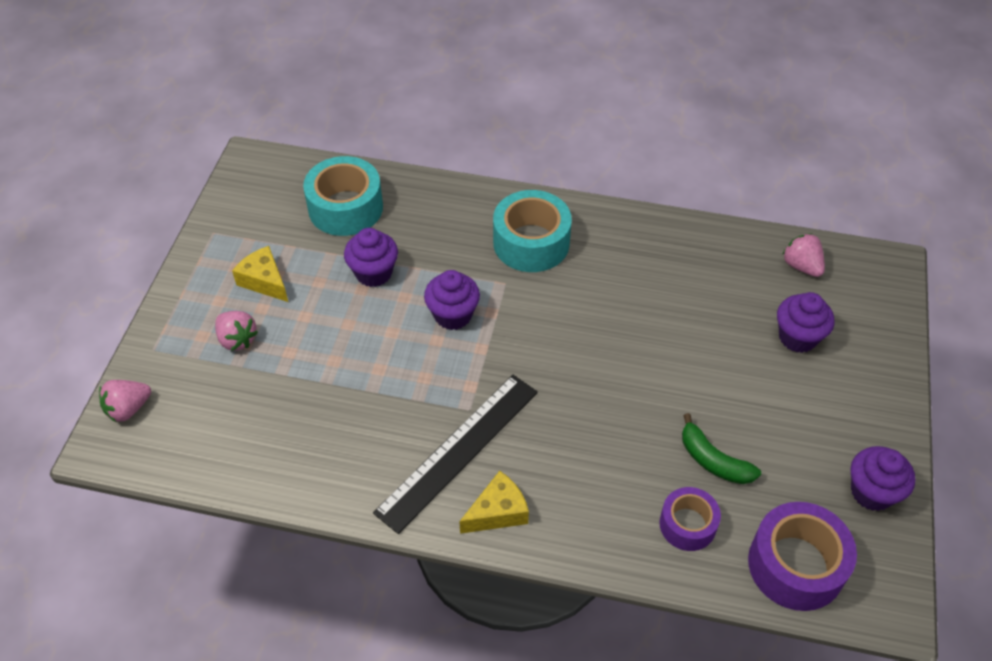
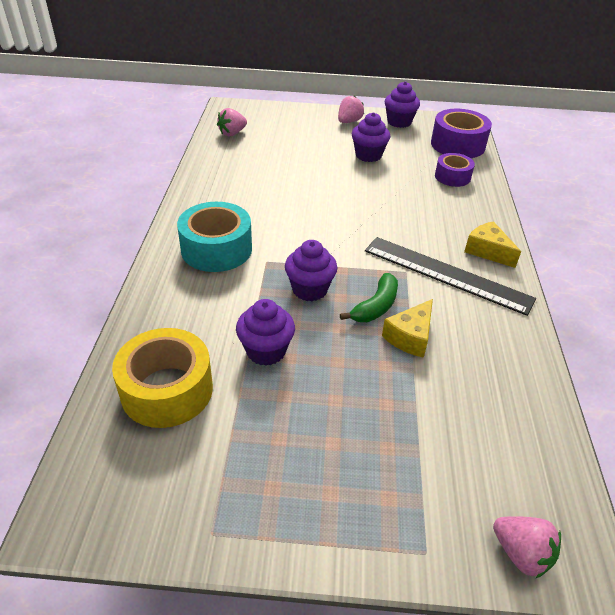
camera: 100 degrees left, 10 degrees down
(237, 339) = (383, 458): pink strawberry -> pink strawberry (349, 121)
(264, 281) = (291, 449): yellow cheese -> yellow cheese (410, 337)
(345, 208) = (167, 390): turquoise tape -> yellow tape
(713, 461) = (402, 167): green banana -> green banana (376, 306)
(797, 337) = (294, 137): purple cupcake -> purple cupcake (368, 155)

